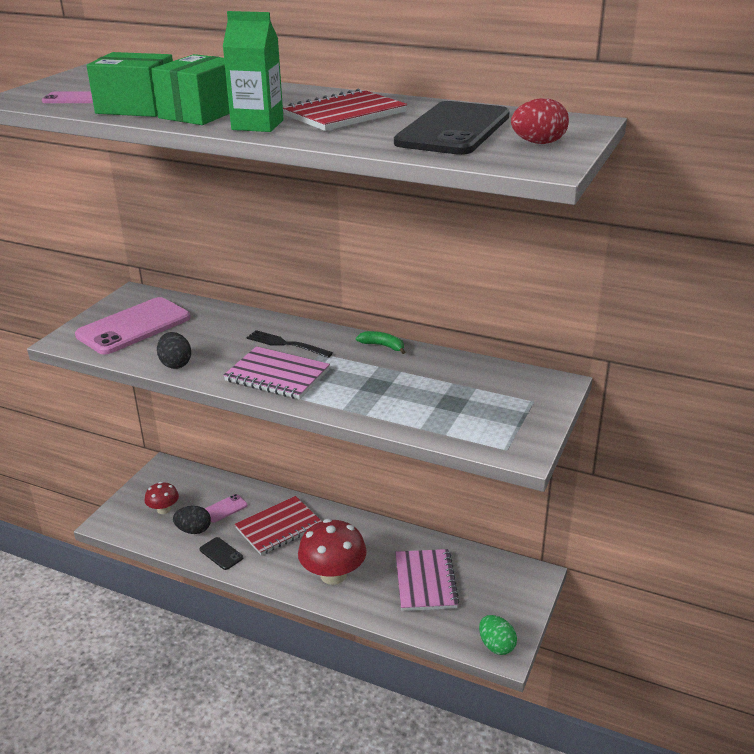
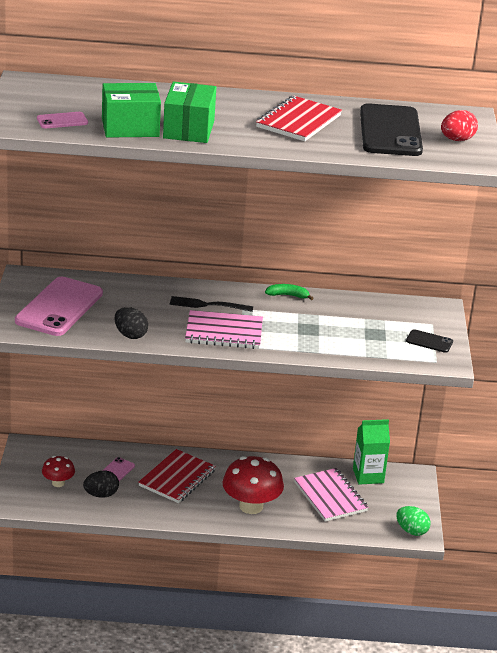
camera: 25 degrees left, 0 degrees up
(221, 553) = (141, 508): black phone -> black phone (429, 341)
(257, 125) = (247, 139): green carton -> green carton (368, 476)

